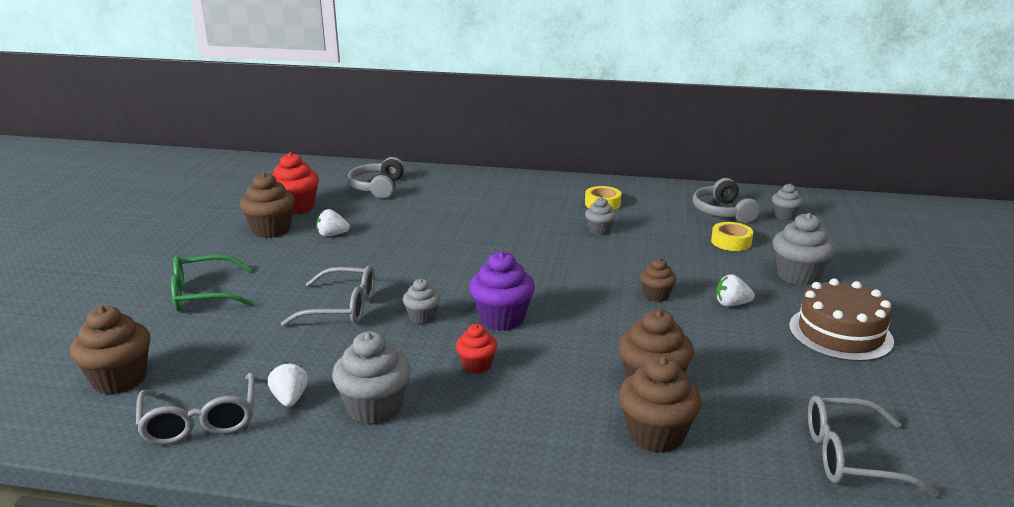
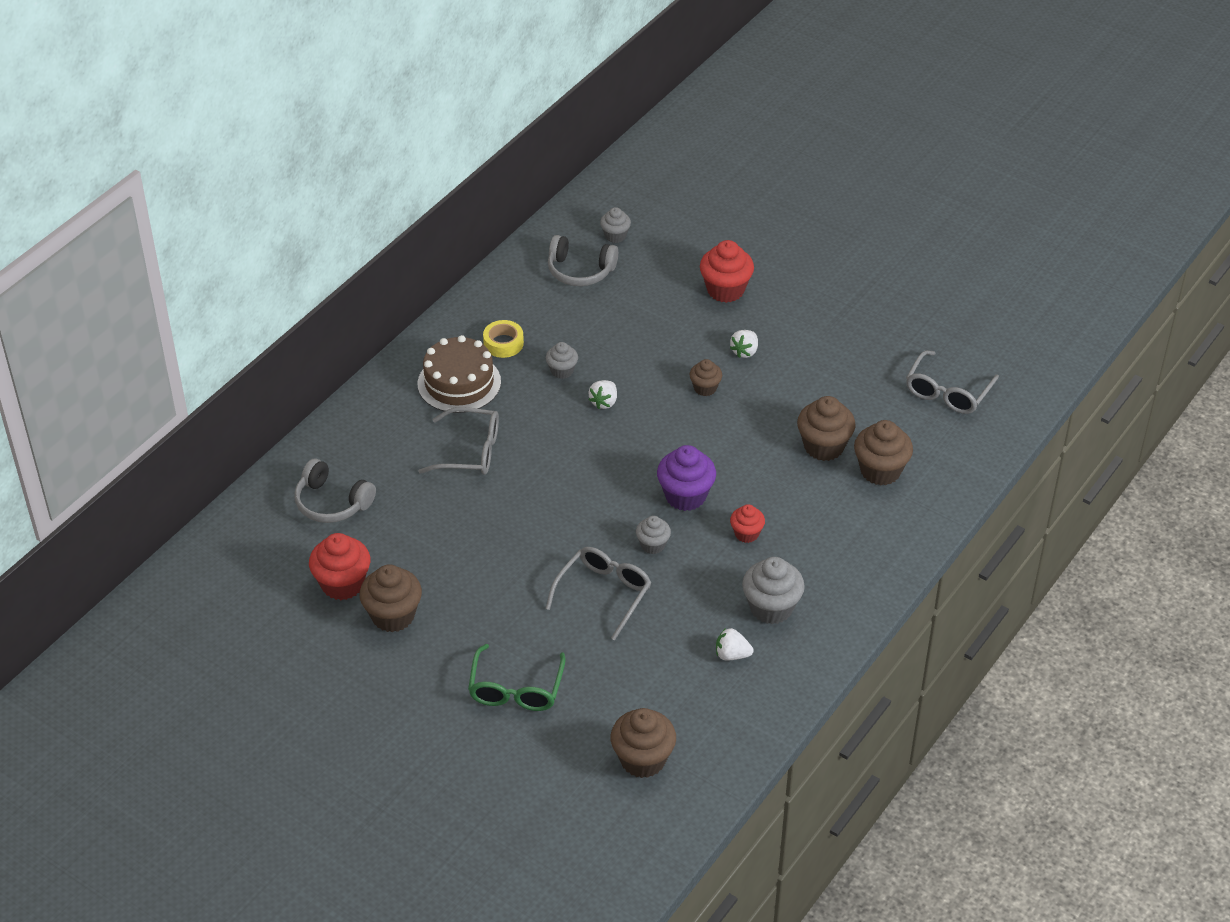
camera: 65 degrees left, 20 degrees up
(200, 421) = (733, 712): grey glasses -> grey glasses (470, 451)
(332, 235) = (439, 569): white strawberry -> white strawberry (604, 402)
(731, 242) = (642, 297): yellow tape -> none
(798, 276) = (725, 290): grey cupcake -> red cupcake
(840, 333) = (819, 316): brown cake -> brown cake (459, 383)

